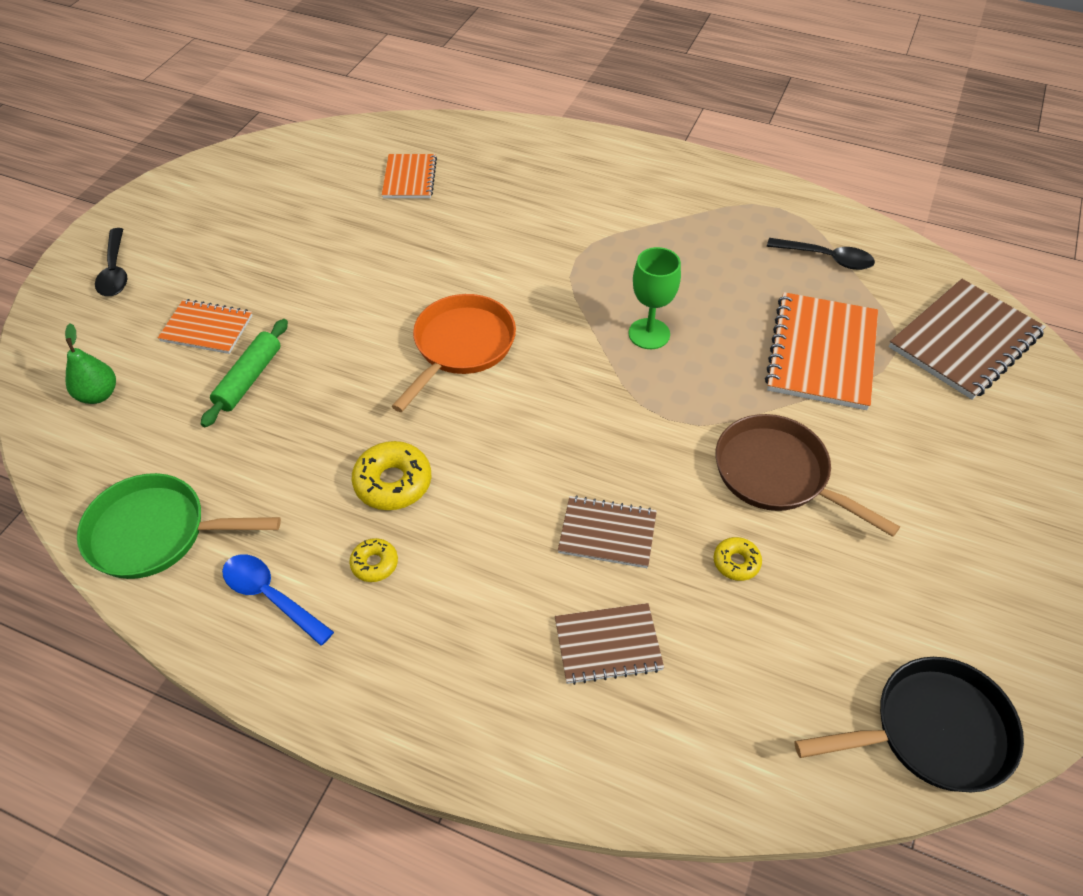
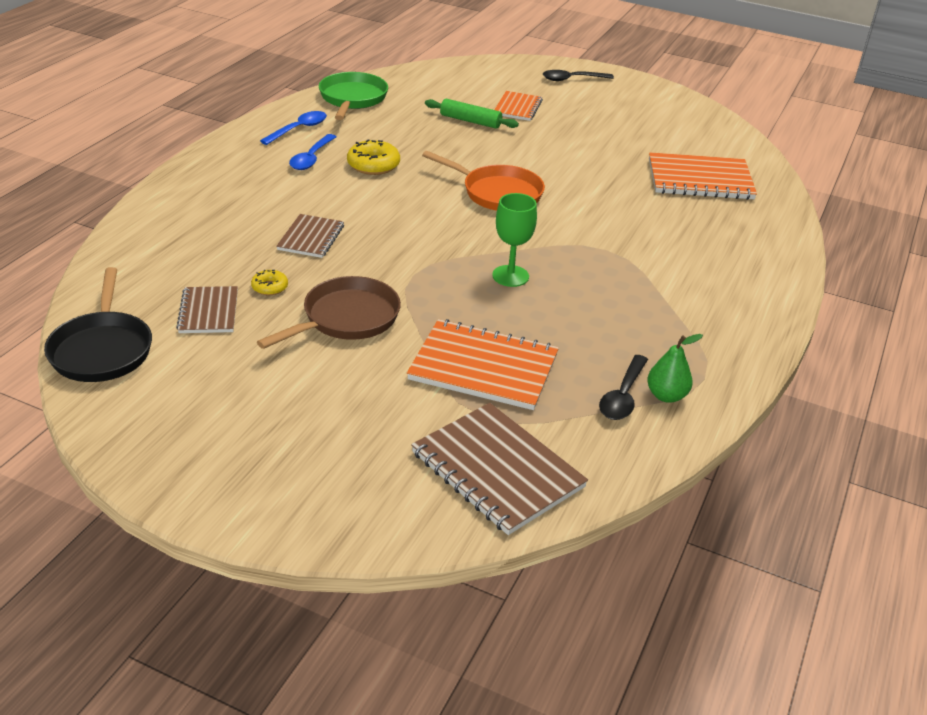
camera: 90 degrees right, 15 degrees down
(98, 395) = (460, 80): green pear -> green pear (666, 396)
(374, 564) = (311, 158): yellow donut -> blue spoon
(409, 178) = (700, 179): orange notebook -> orange notebook, size x1.71
(608, 645) = (224, 230): brown notebook -> brown notebook (208, 312)

